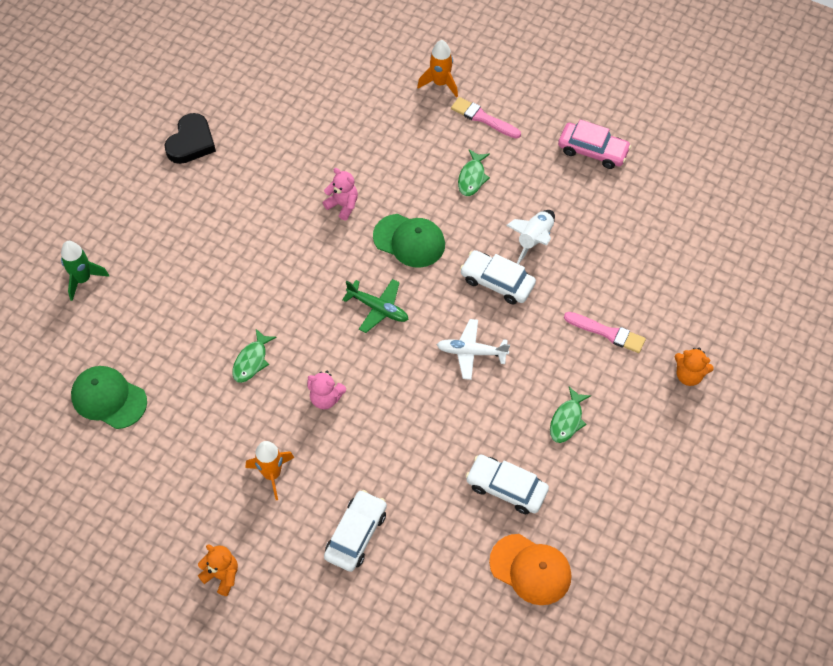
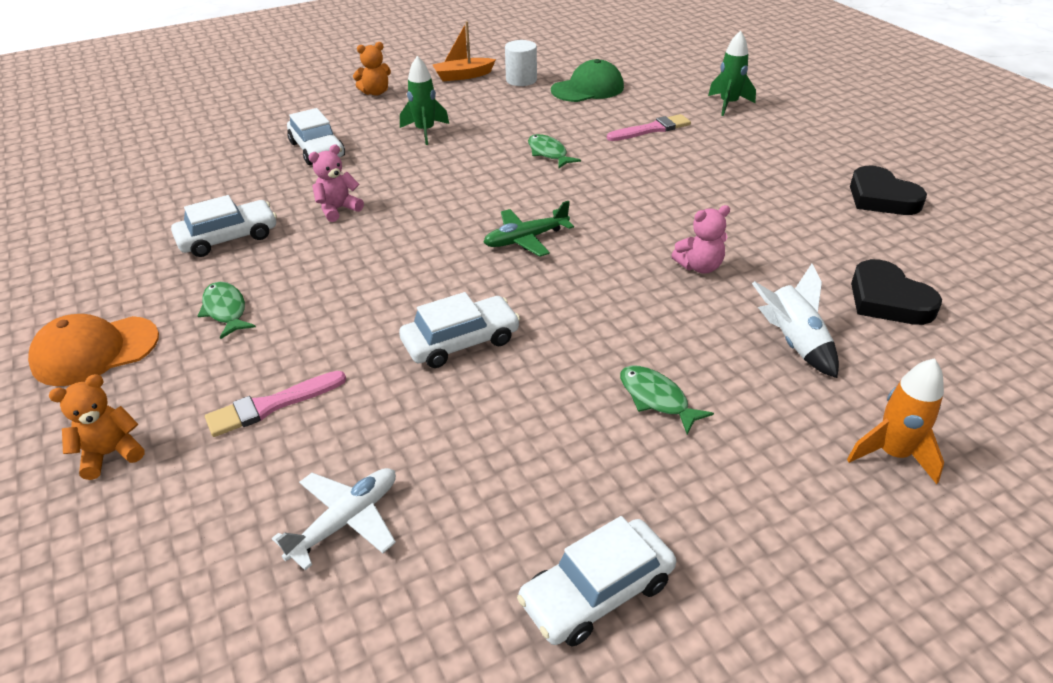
camera: 125 degrees right, 20 degrees down
(119, 465) = (521, 80): none -> white cylinder
(138, 523) = (463, 76): none -> orange boat
(272, 474) = (425, 131): orange rocket -> green rocket
(314, 112) = (888, 300): none -> black heart
(326, 398) = (461, 176): pink teddy bear -> pink teddy bear (338, 209)
(409, 241) = (597, 296): green cap -> none
(471, 352) = (395, 279): white plane -> white plane (346, 520)
(483, 118) = (776, 471): pink brush -> pink brush (651, 129)
(530, 569) = (143, 219): orange cap -> orange cap (95, 351)
(534, 239) = (488, 410): white rocket -> white rocket (793, 342)
(592, 150) = (597, 592): pink car -> white car

